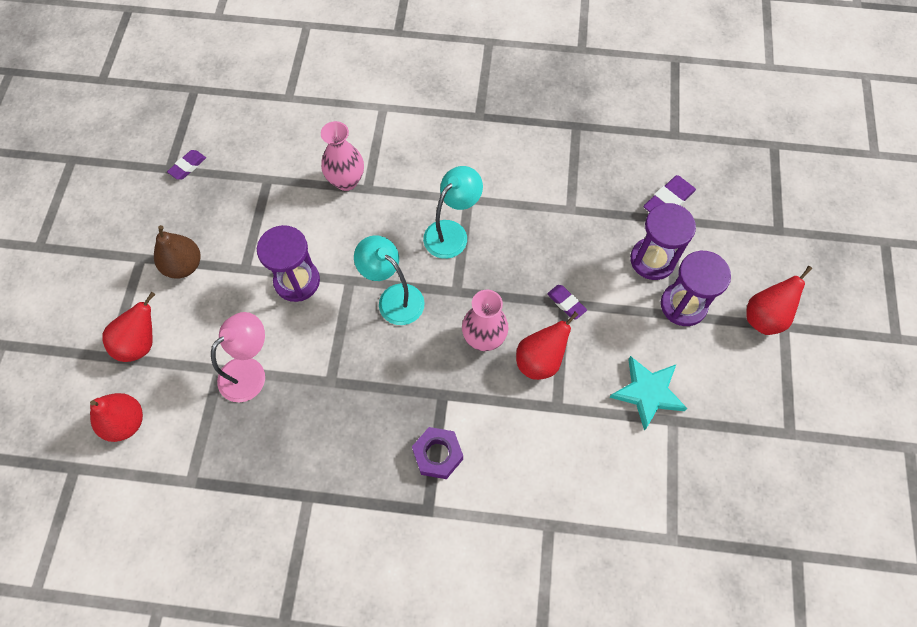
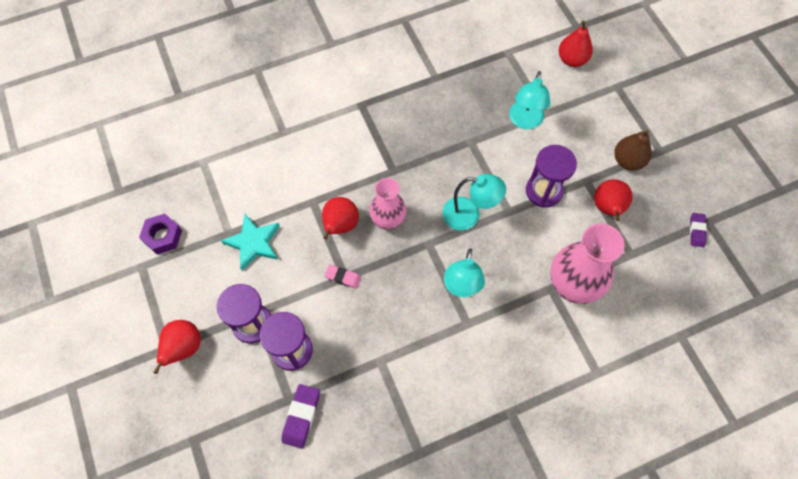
camera: 150 degrees right, 0 degrees up
(140, 343) = (606, 102): red pear -> red pear (607, 208)
(250, 372) = (525, 121): pink lamp -> turquoise lamp
(346, 181) = (572, 286): pink vase -> pink vase, size x1.55
(437, 455) = (374, 135): purple nut -> purple nut (163, 236)
(566, 303) = (343, 277): purple eraser -> pink eraser

